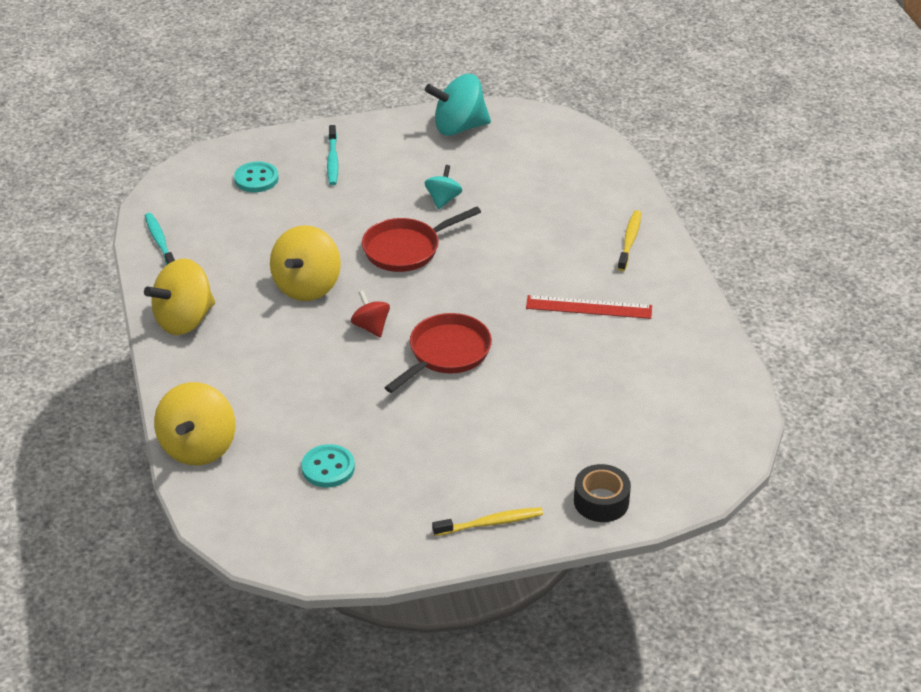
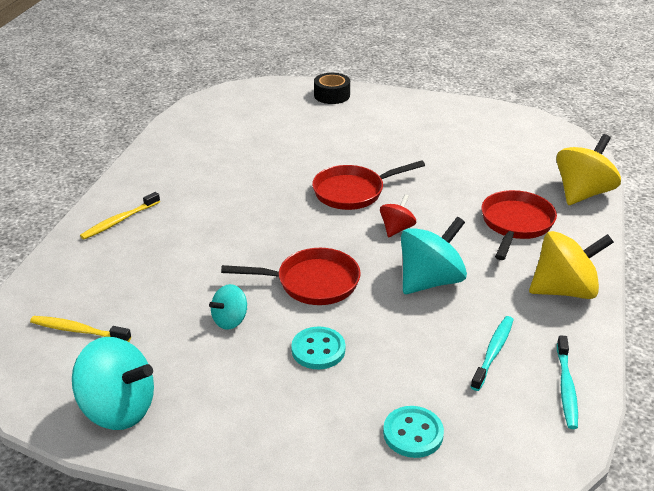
camera: 150 degrees left, 5 degrees down
(256, 376) = (515, 224): none -> red pan
(307, 286) = (430, 281): yellow spinning top -> turquoise spinning top
(328, 468) = (490, 155): turquoise button -> turquoise button (318, 350)
(332, 160) = (303, 423): turquoise toothbrush -> turquoise toothbrush (493, 352)
(371, 327) = (396, 229): red spinning top -> red spinning top turned 150 degrees counterclockwise
(490, 523) = (405, 104): yellow toothbrush -> yellow toothbrush (78, 330)
(589, 307) = (215, 186): red ruler -> none

